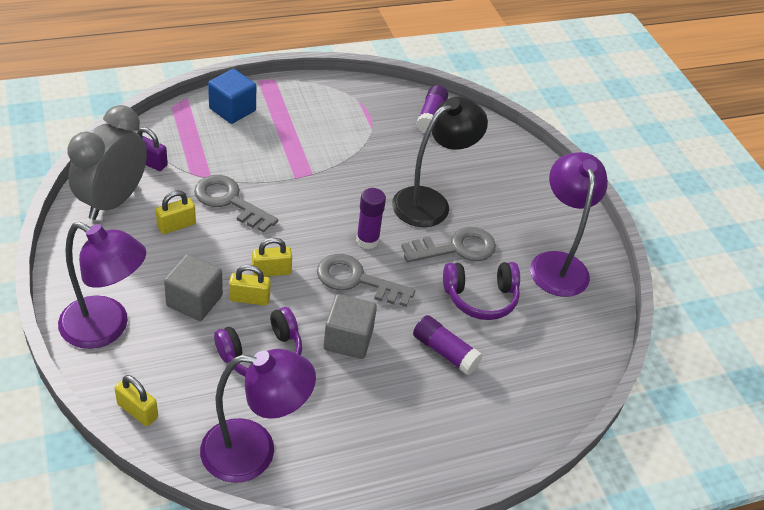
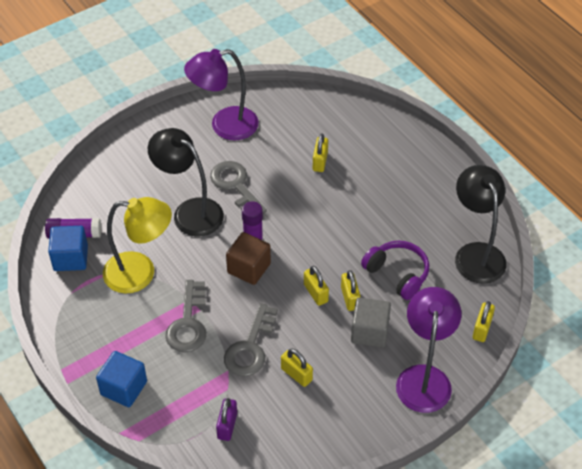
camera: 100 degrees left, 5 degrees up
(113, 201) = (289, 433): grey clock -> none
(254, 452) = (476, 254): purple lamp -> black lamp
(332, 227) = (249, 268): none -> brown cube
(348, 339) = (358, 229): grey cube -> none
(357, 280) = (299, 238): grey key -> grey key (188, 323)
(361, 148) = (140, 273): none -> yellow lamp
(401, 109) = (70, 258): none -> blue cube
(444, 352) = (341, 174): purple glue stick -> none
(472, 337) = (320, 161): none -> yellow padlock
(480, 297) = (280, 163): purple headphones -> none

